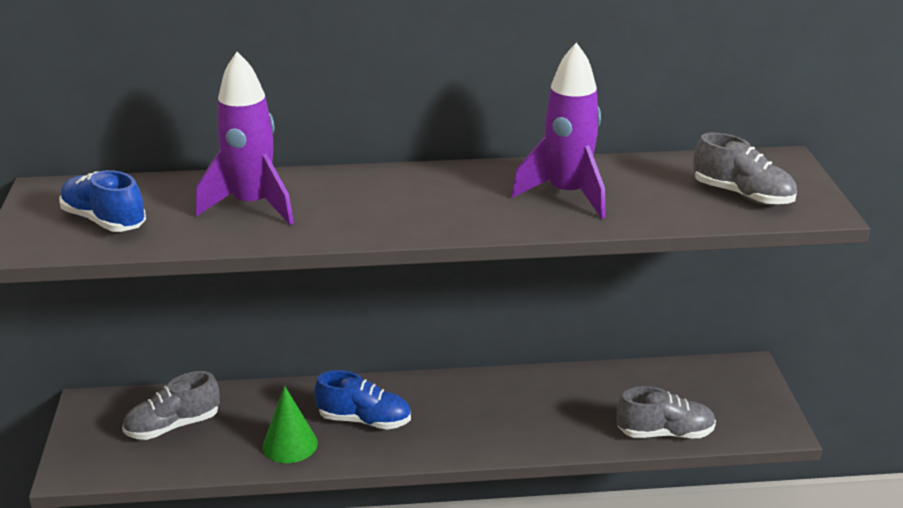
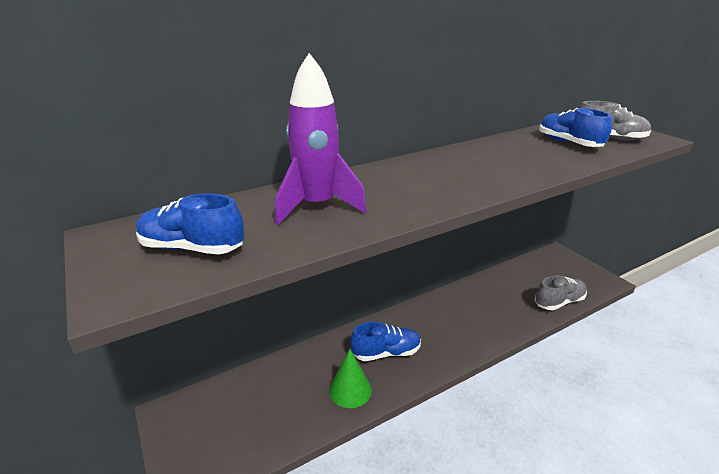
camera: 25 degrees left, 0 degrees up
(173, 426) = (250, 407): grey shoe -> none
(567, 195) = (520, 156): purple rocket -> none
(668, 189) = (568, 143): none -> blue shoe

